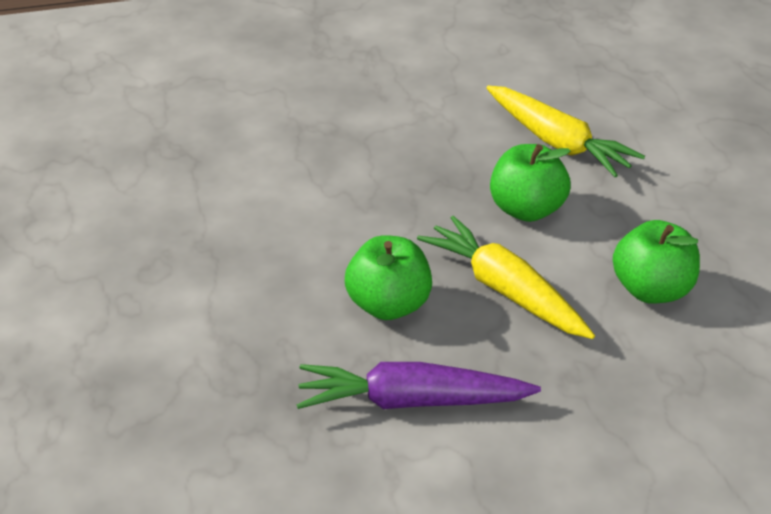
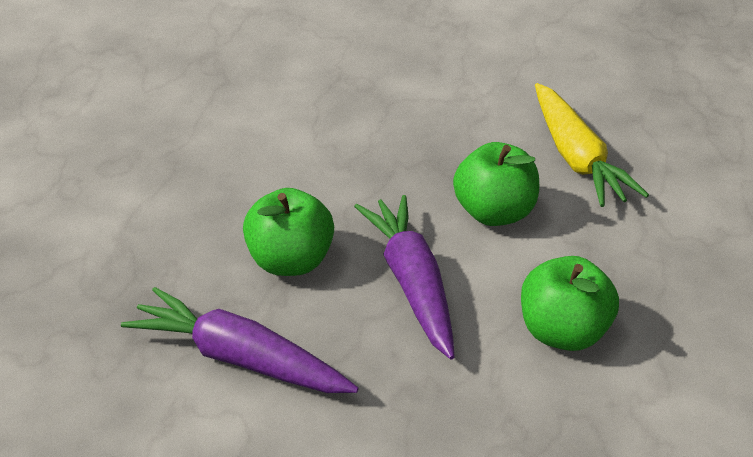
camera: 25 degrees right, 0 degrees up
(505, 291) = (412, 284): yellow carrot -> purple carrot

